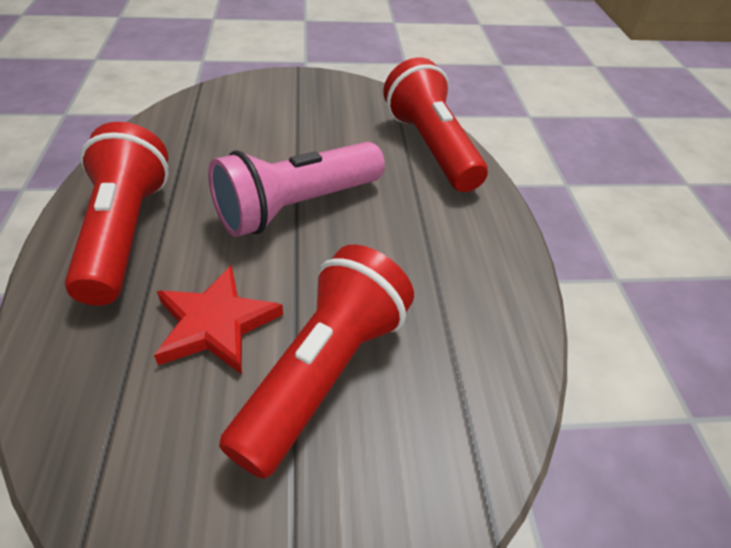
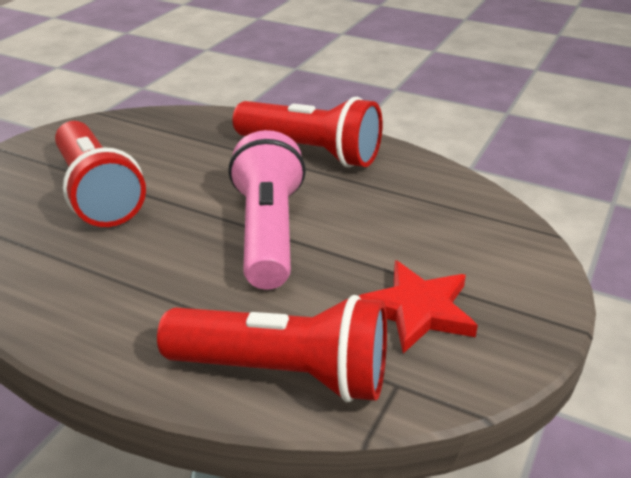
camera: 125 degrees right, 10 degrees down
(216, 324) = (184, 167): red star -> red star (417, 310)

